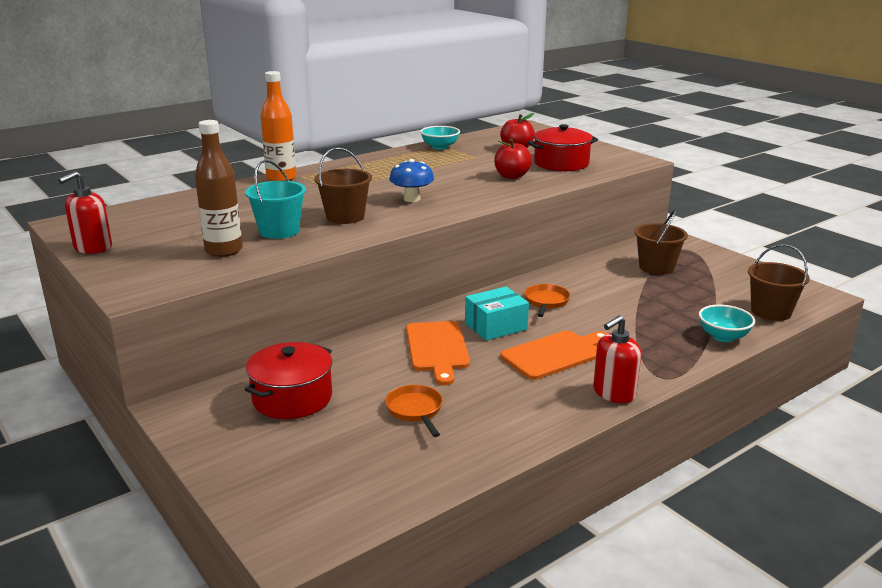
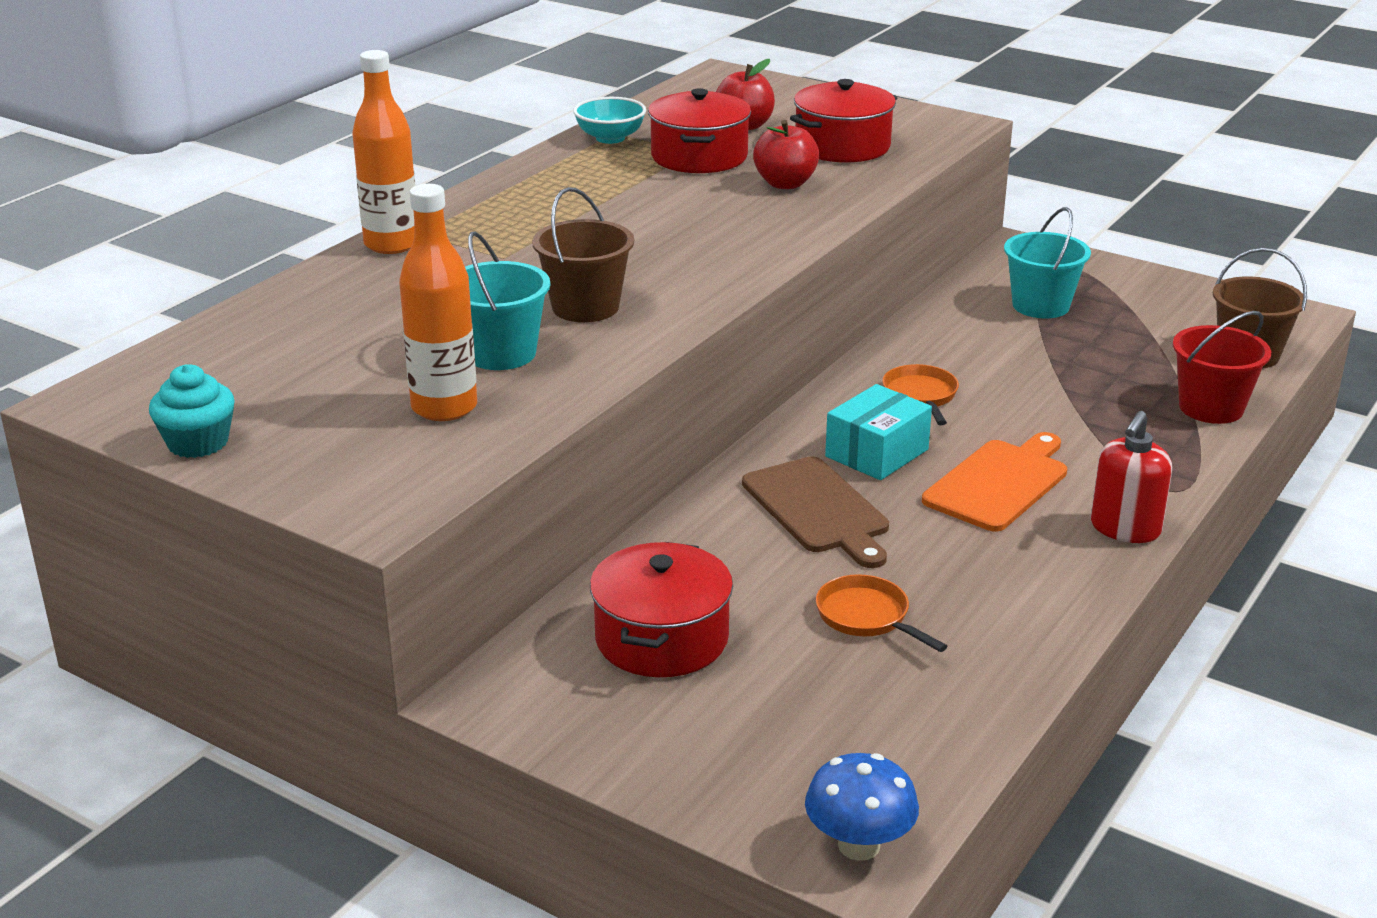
camera: 20 degrees left, 5 degrees up
(92, 248) = (198, 443): red soap dispenser -> turquoise cupcake
(224, 250) = (444, 407): brown bottle -> orange bottle
(412, 199) = (663, 254): blue mushroom -> blue mushroom (859, 845)
(437, 349) = (818, 509): orange cutting board -> brown cutting board
(478, 160) = (699, 157): none -> red pot
(656, 267) = (1040, 306): brown bucket -> turquoise bucket
(723, 336) = (1211, 408): turquoise bowl -> red bucket

